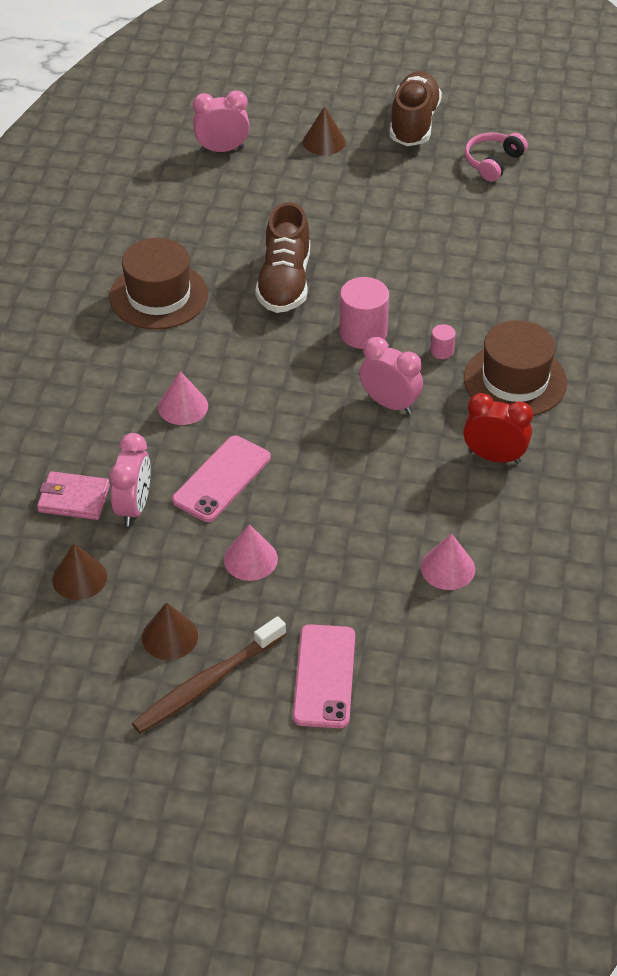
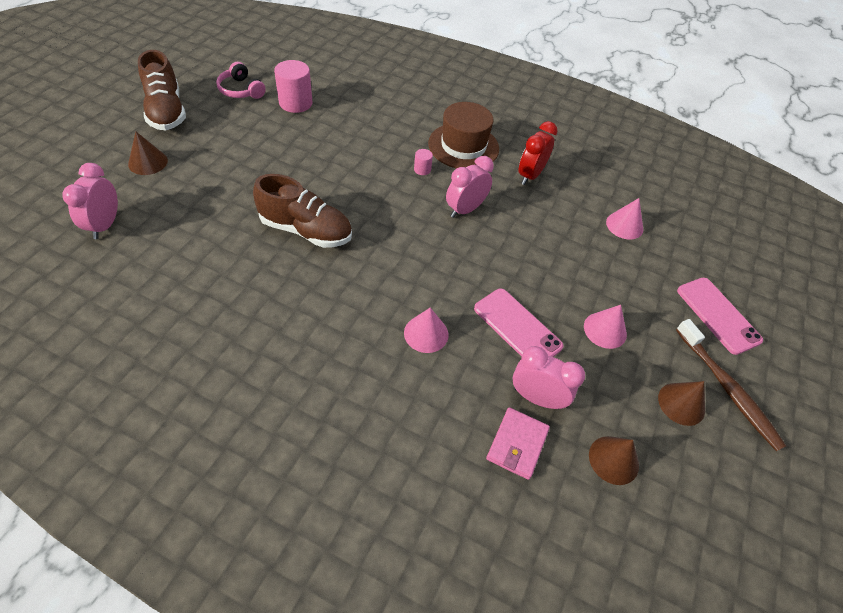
camera: 80 degrees left, 5 degrees up
(158, 296) = (277, 318): brown hat -> none
(324, 676) = (718, 315): pink phone -> pink phone turned 45 degrees clockwise
(363, 333) = (386, 202): pink cylinder -> pink cylinder (295, 103)
(414, 123) = (166, 111): brown shoe -> brown shoe turned 135 degrees counterclockwise

